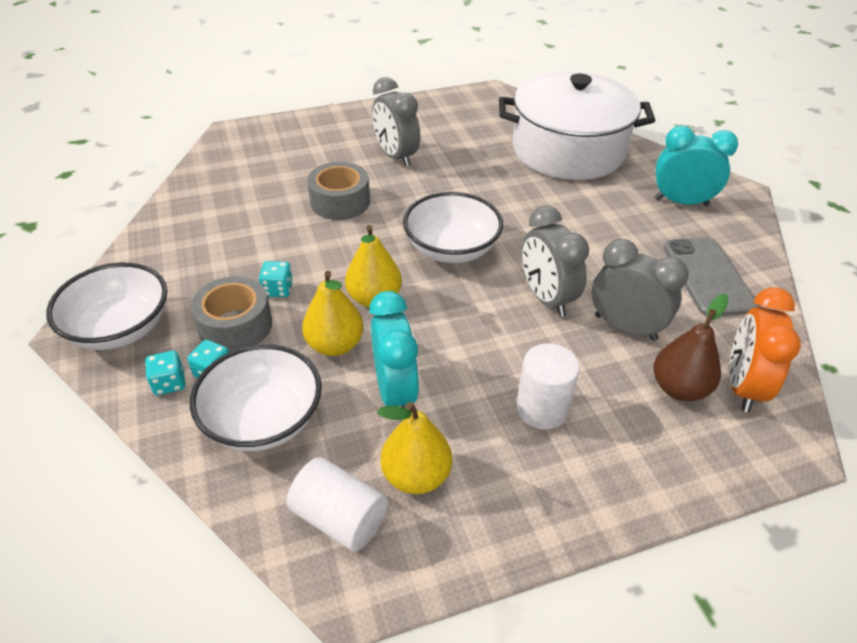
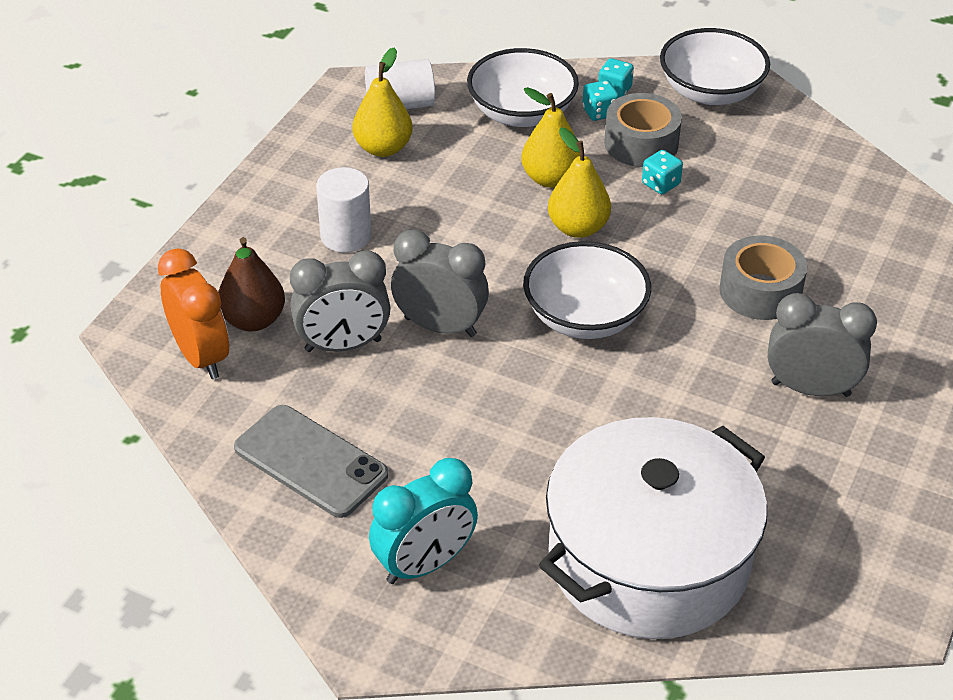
camera: 135 degrees right, 0 degrees up
(395, 391) = (462, 180): turquoise clock -> none

